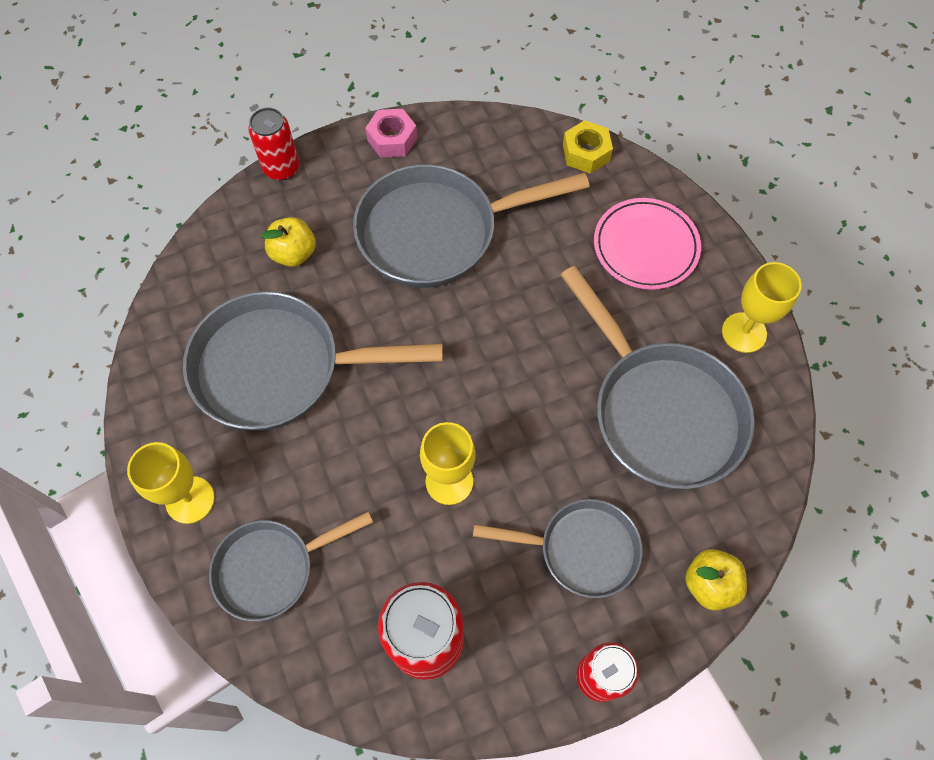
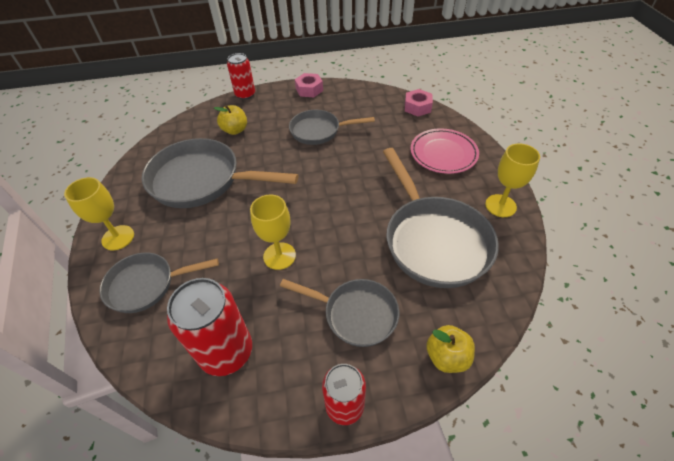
camera: 15 degrees right, 15 degrees down
(436, 232) = (319, 131): grey pan -> grey pan, size x0.60
(586, 153) = (417, 107): yellow nut -> pink nut

